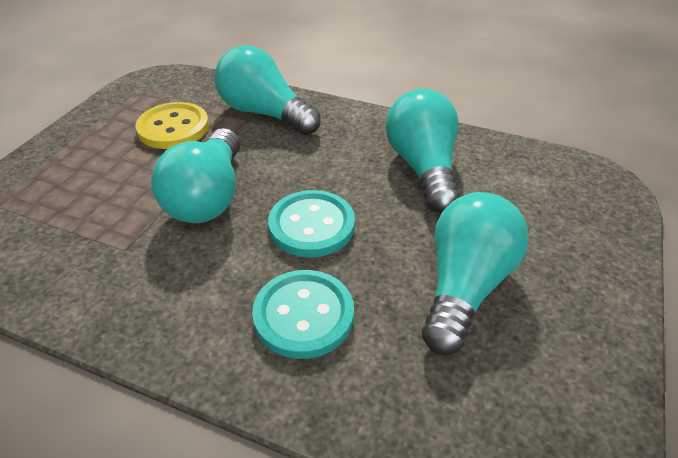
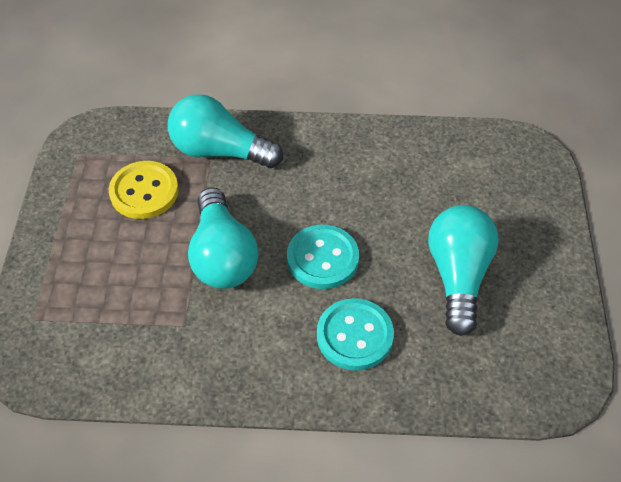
camera: 20 degrees left, 10 degrees up
(423, 168) = (386, 175): turquoise light bulb -> none

